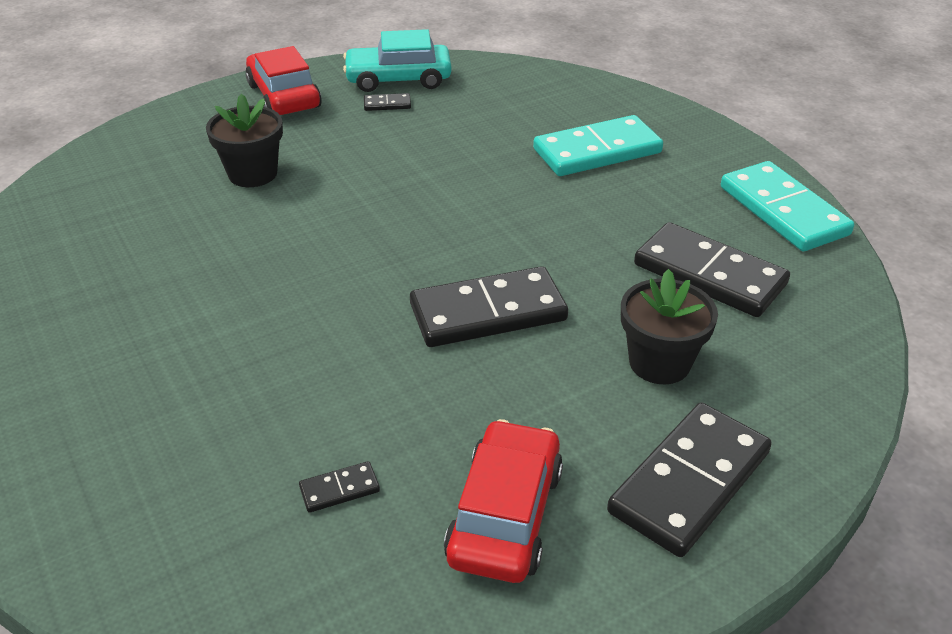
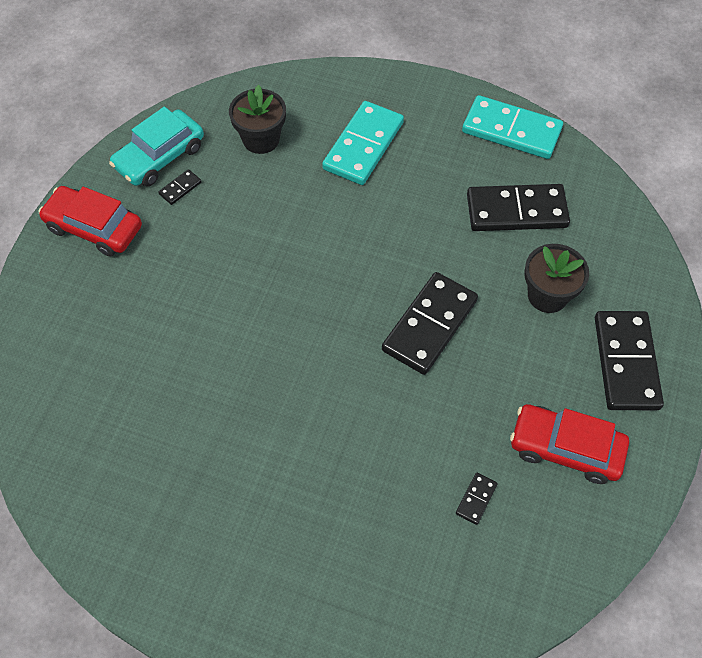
camera: 40 degrees left, 20 degrees up
(253, 174) = (161, 316): black flower pot -> black flower pot (261, 139)
(505, 515) = (565, 448): red car -> red car turned 45 degrees counterclockwise

